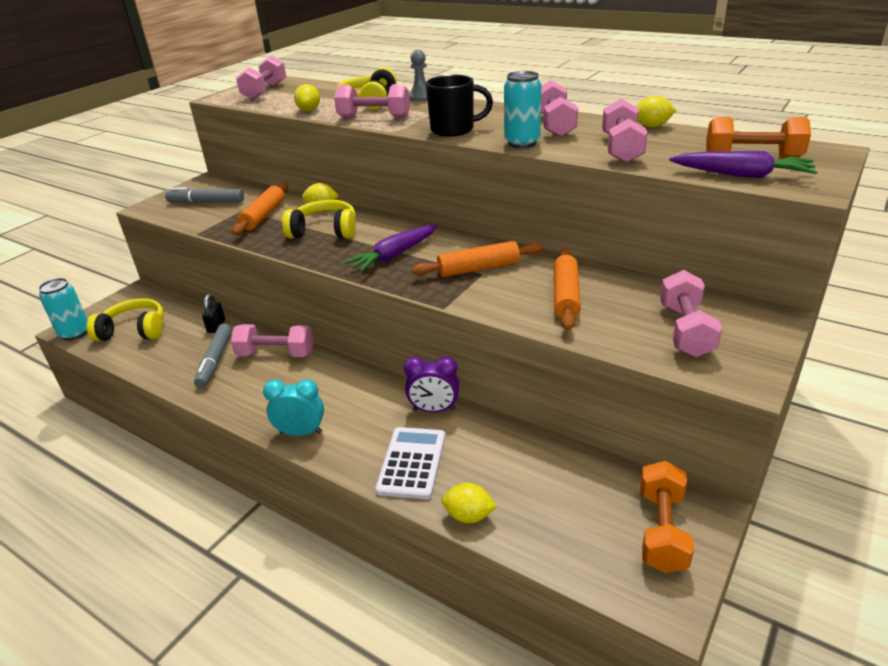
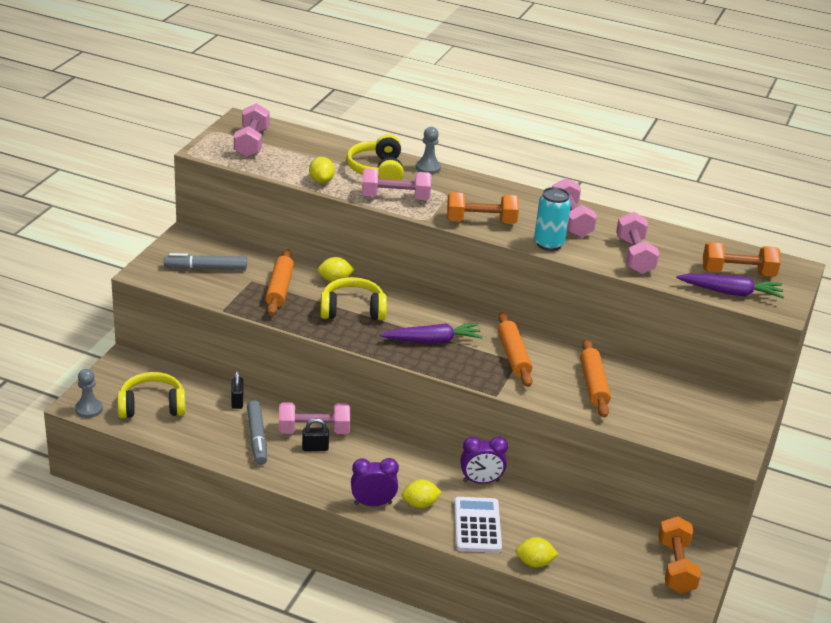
camera: 15 degrees left, 0 degrees up
(75, 333) = (88, 409): turquoise can -> grey pawn
(268, 371) = (315, 448): none -> black padlock
(301, 432) = (373, 503): turquoise clock -> purple clock
(394, 255) = (432, 340): purple carrot -> purple carrot turned 135 degrees counterclockwise
(454, 130) = (481, 221): black mug -> orange dumbbell
(478, 268) = (513, 356): orange rolling pin -> orange rolling pin turned 75 degrees counterclockwise
(652, 126) = (655, 227): yellow lemon -> yellow lemon (420, 504)
(685, 330) = (689, 416): pink dumbbell -> none

